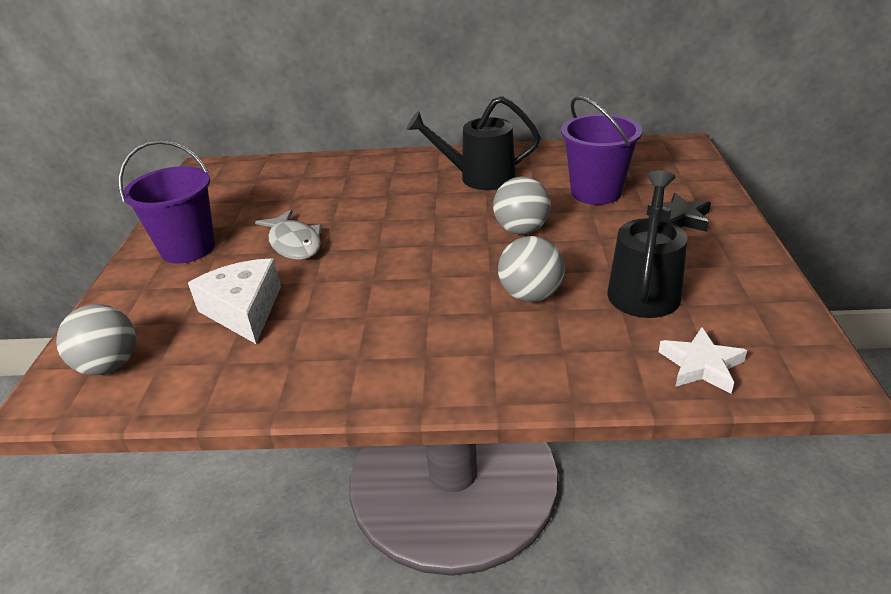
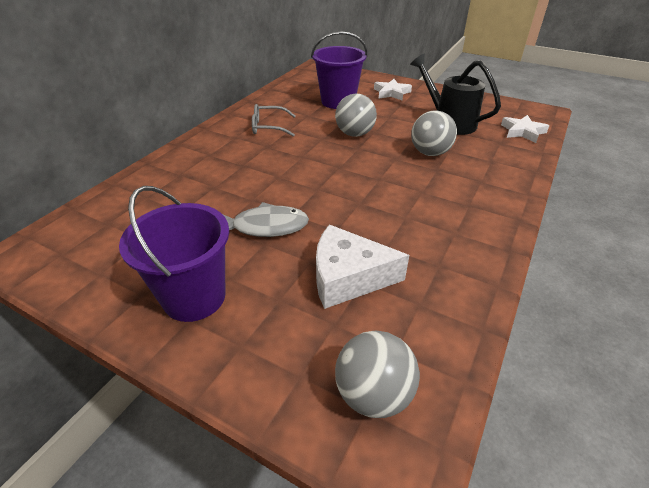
camera: 65 degrees left, 5 degrees up
(478, 177) = (268, 127): black watering can -> grey glasses
(680, 218) = (391, 93): black star -> white star

